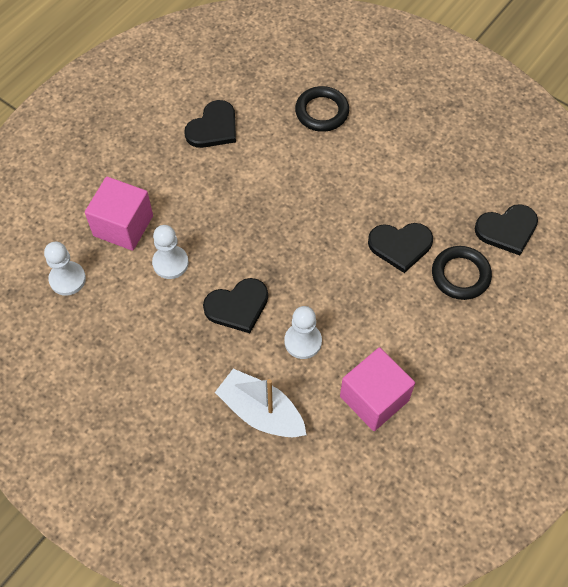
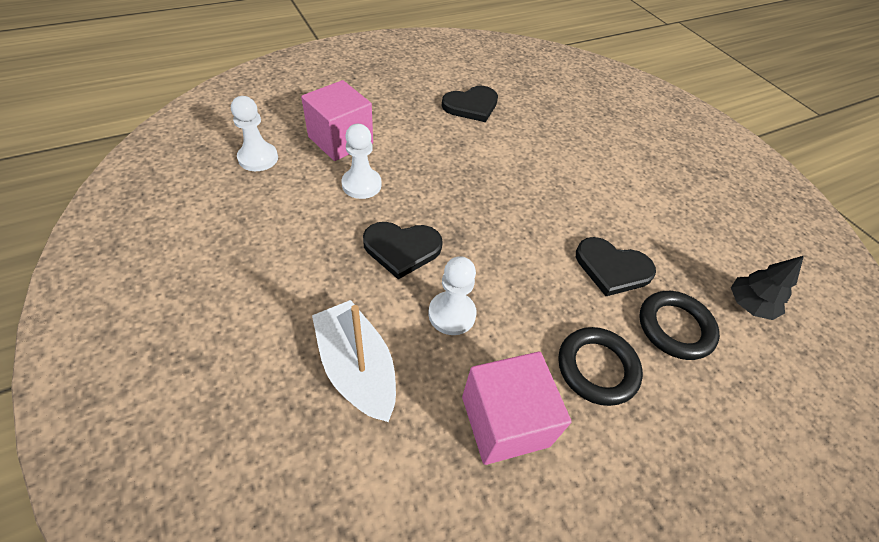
camera: 20 degrees right, 10 degrees down
(322, 112) = (579, 131): black ring -> black ring (597, 368)
(507, 230) = (749, 305): black heart -> black tree

